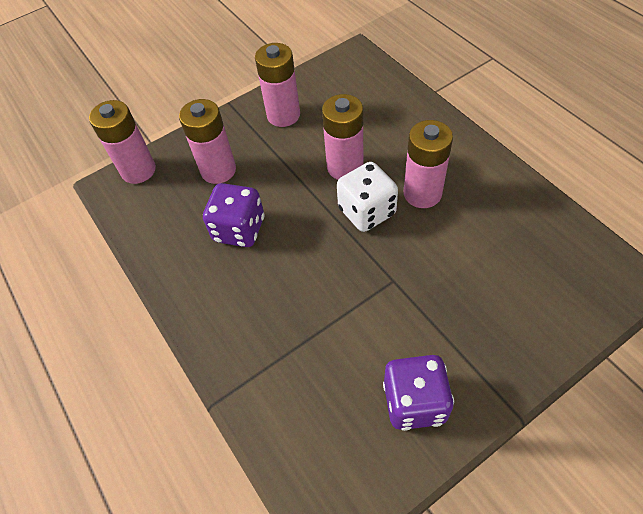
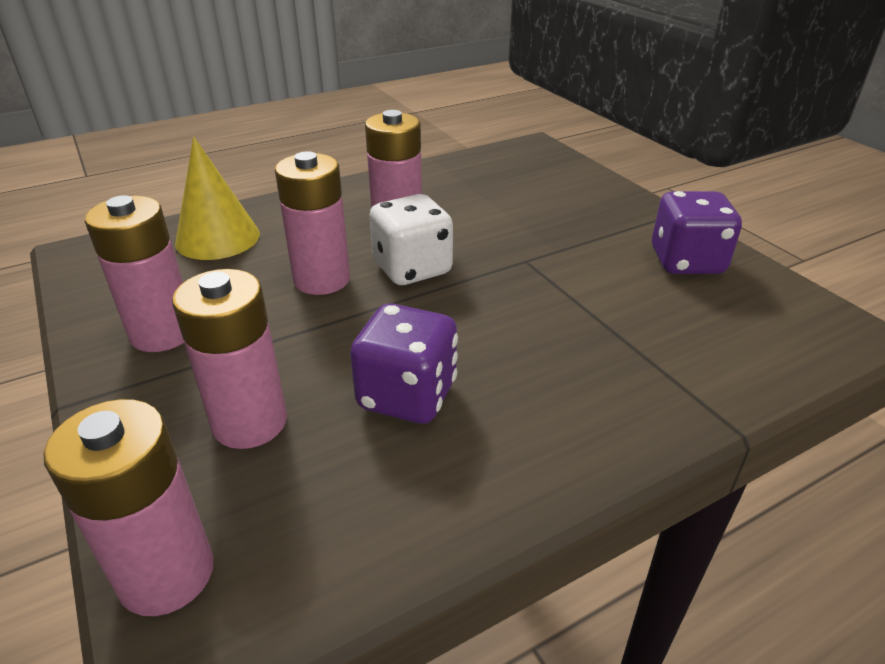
camera: 90 degrees left, 20 degrees down
(384, 104) = (217, 238): none -> yellow cone

